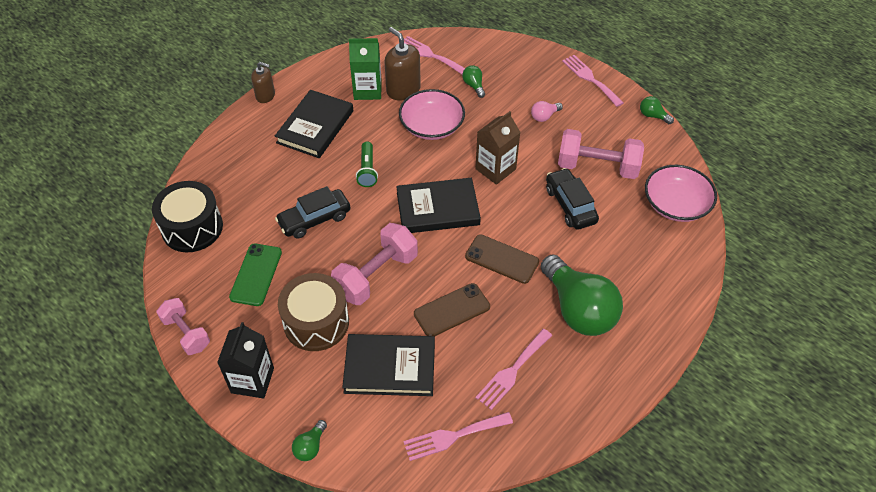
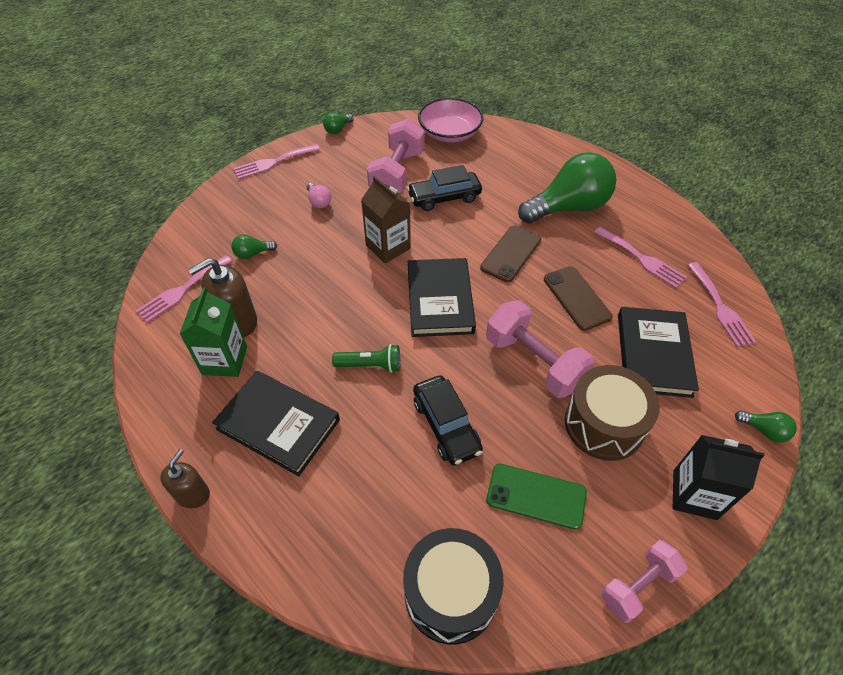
camera: 85 degrees left, 0 degrees up
(432, 126) = (309, 297): pink bowl -> none

